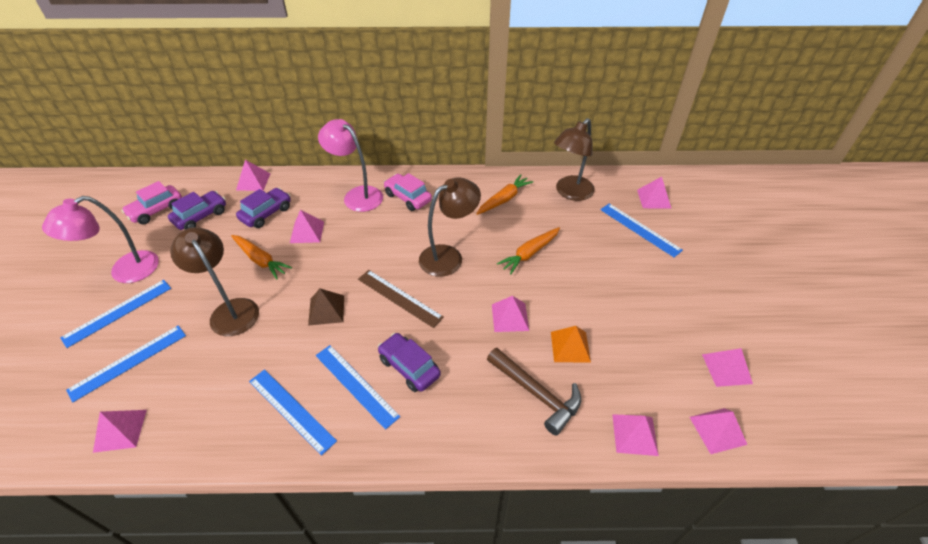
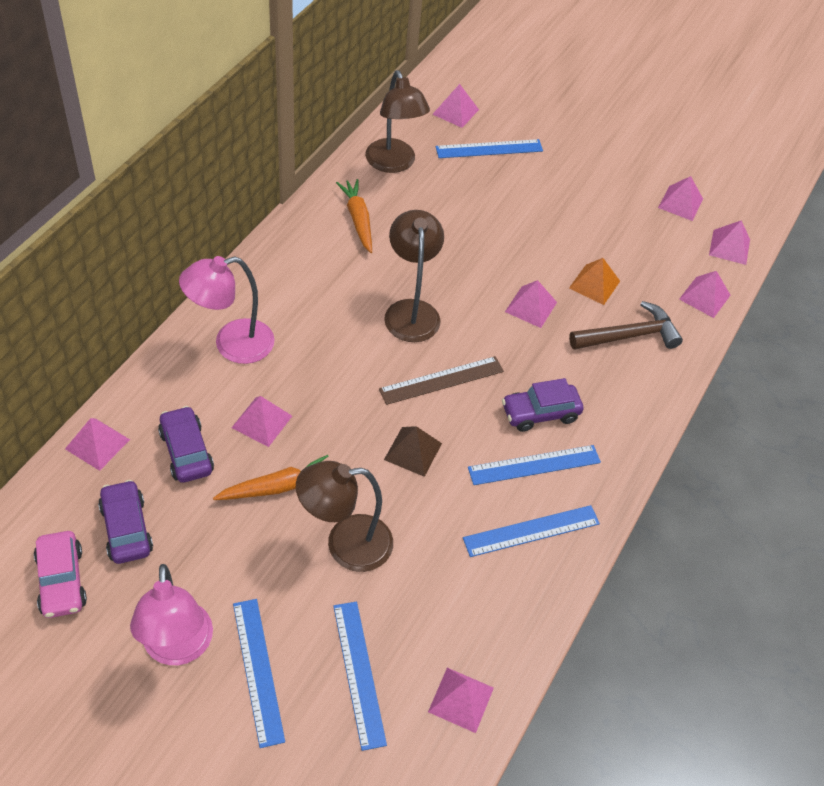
camera: 65 degrees left, 5 degrees up
(408, 197) = (280, 299): pink car -> none
(529, 253) = (458, 246): orange carrot -> none

